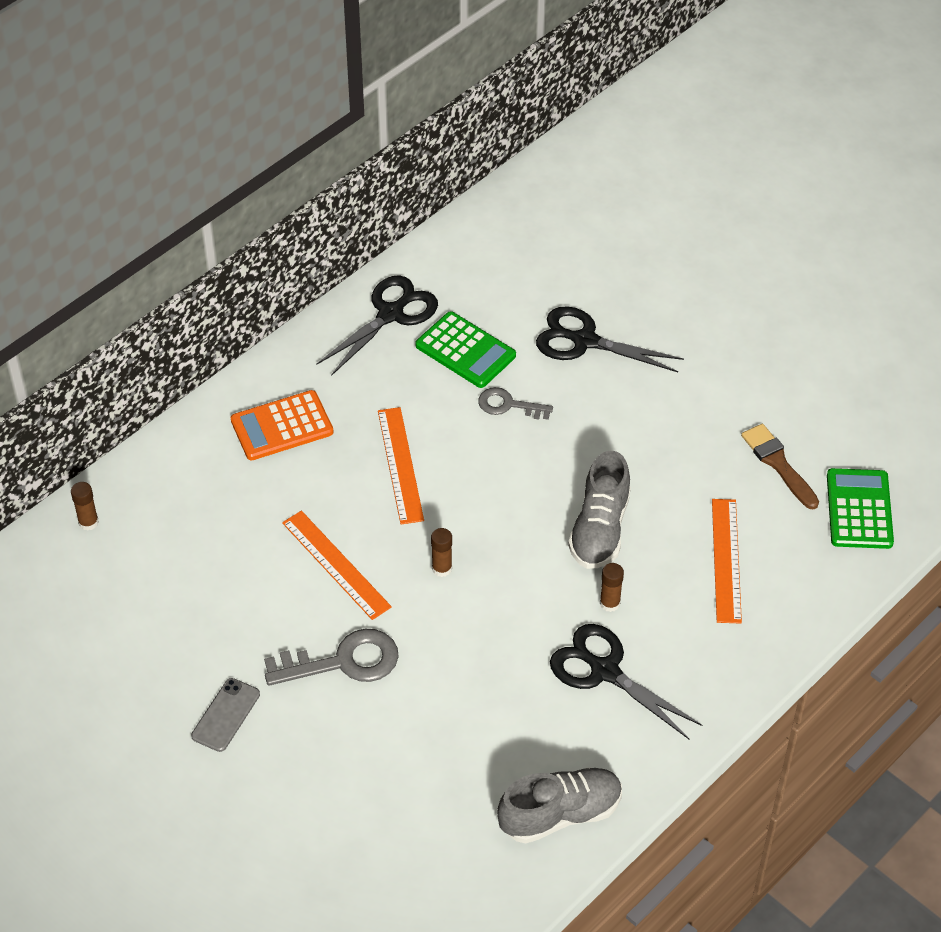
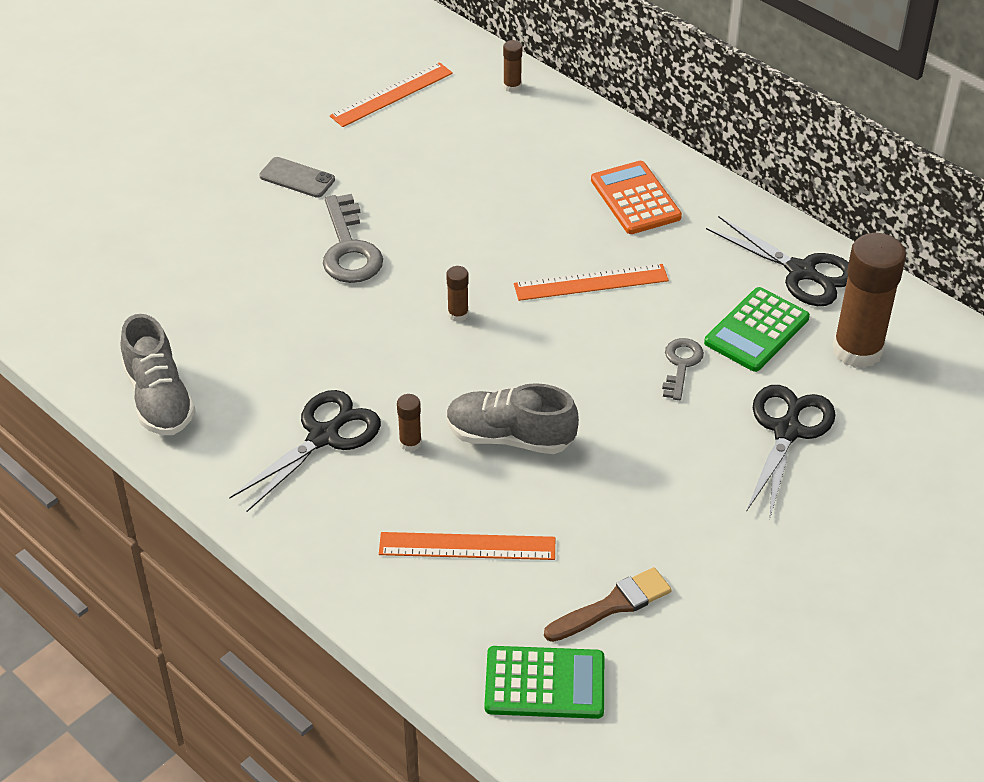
camera: 90 degrees right, 5 degrees down
(336, 564) = (463, 241): orange ruler -> orange ruler (392, 95)
(489, 287) = (857, 350): none -> brown glue stick

